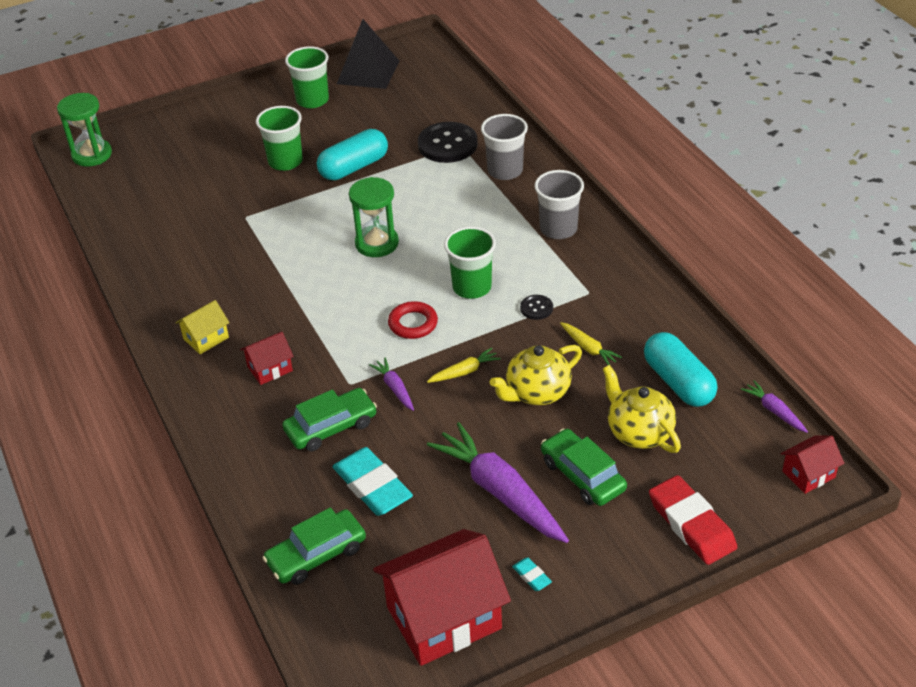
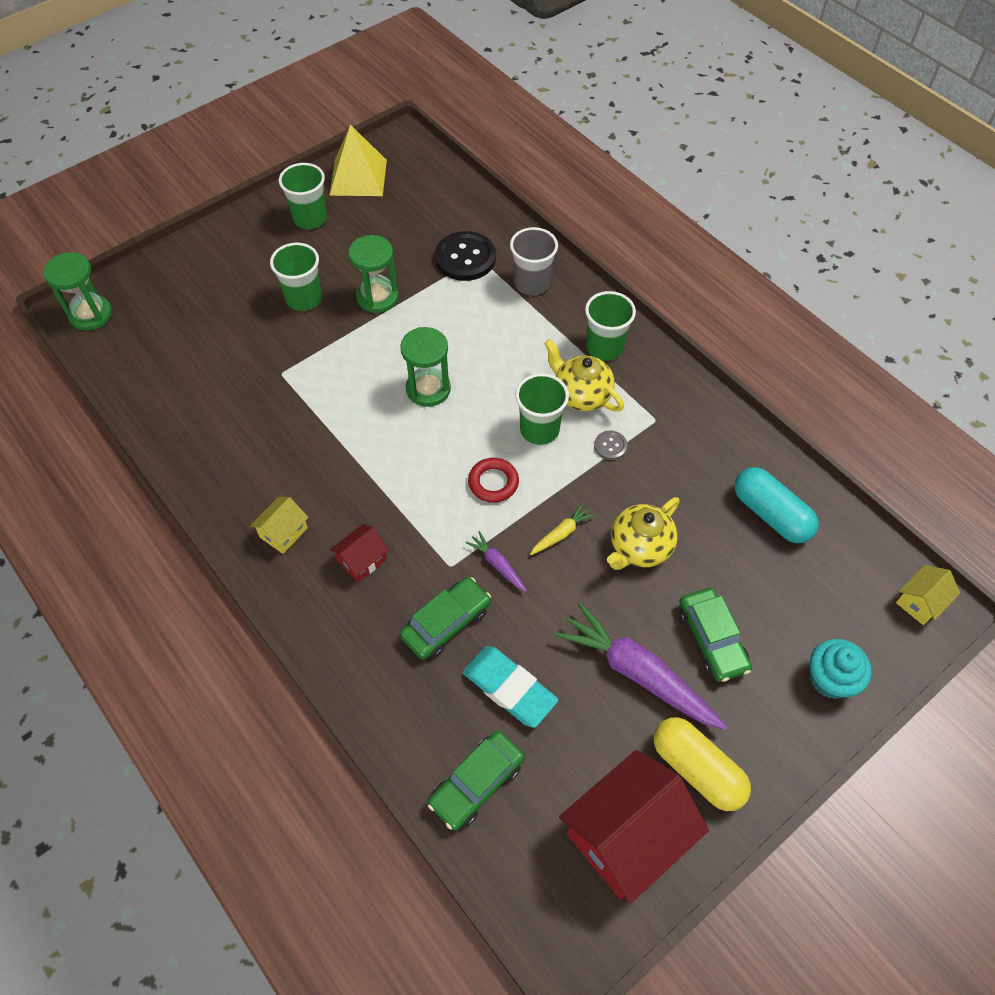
camera: 15 degrees left, 15 degrees up
(354, 167) = (377, 297): turquoise capsule -> green hourglass
(368, 72) = (358, 177): black pyramid -> yellow pyramid
(531, 576) = (697, 769): turquoise eraser -> yellow capsule
(536, 308) = (610, 446): black button -> grey button
(558, 229) = (604, 347): grey cup -> green cup
(582, 475) = (712, 639): green car -> green car turned 150 degrees counterclockwise
(588, 348) = (674, 487): yellow carrot -> none
(639, 432) = (750, 579): yellow teapot -> yellow teapot (581, 394)
(691, 524) = (830, 679): red eraser -> turquoise cupcake
(774, 411) = (868, 534): purple carrot -> none
(808, 474) = (920, 602): red house -> yellow house

